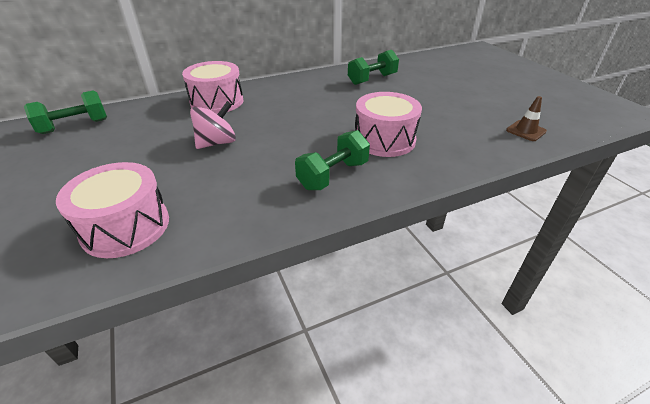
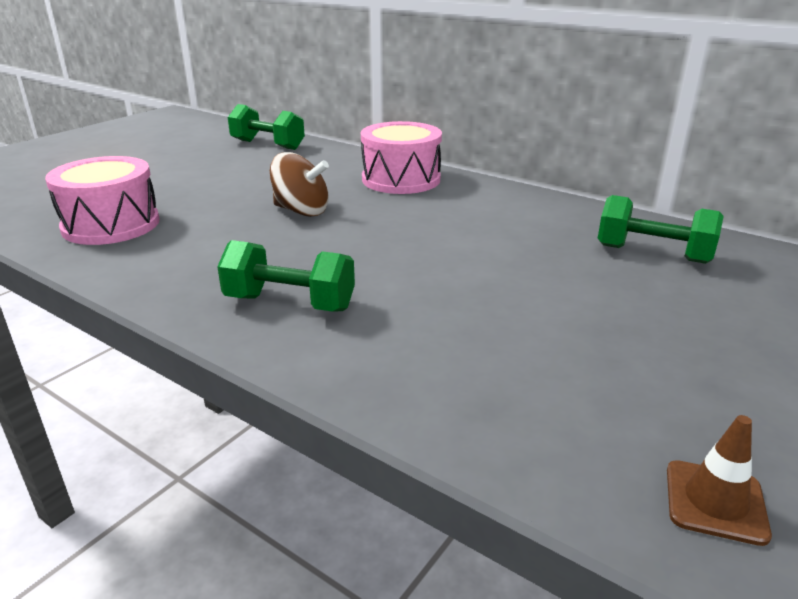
camera: 60 degrees right, 10 degrees down
(217, 143) = (301, 211): pink spinning top -> brown spinning top
(384, 140) = (439, 319): pink drum -> none

